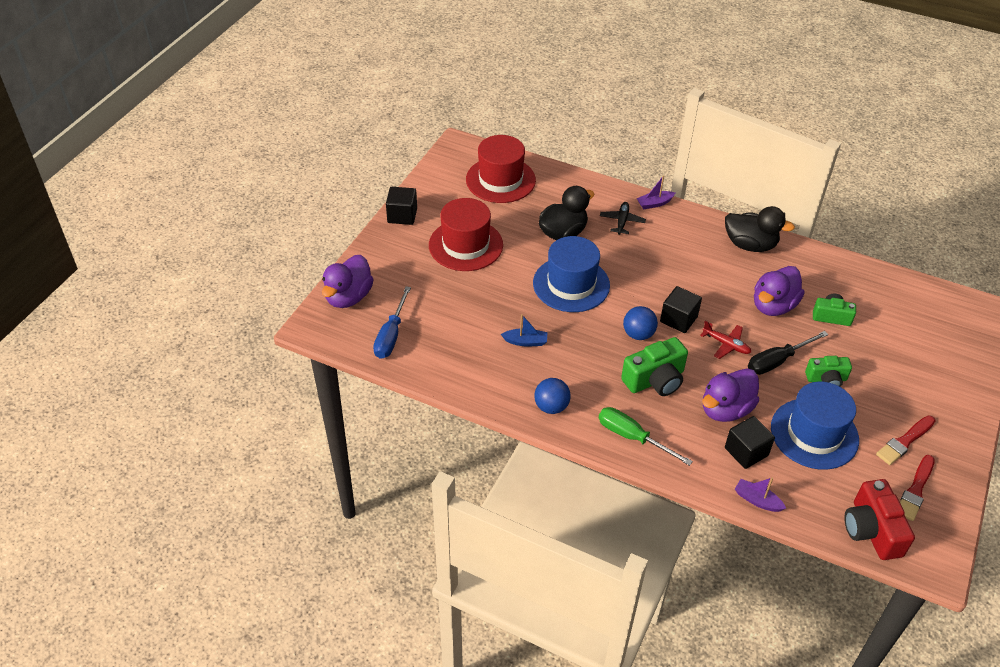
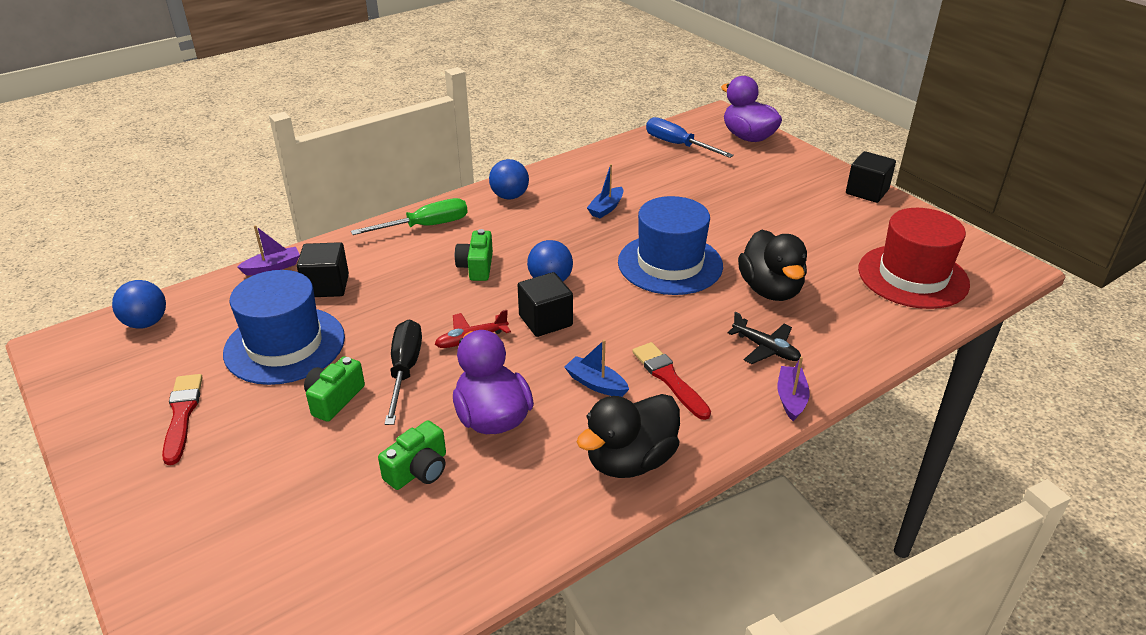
camera: 120 degrees right, 10 degrees down
(465, 245) = (788, 216): red hat -> none
(655, 380) = (476, 267): green camera -> green camera, size x0.64
(710, 276) = (596, 384): none -> blue boat
(725, 409) = (388, 297): purple duck -> none
(871, 530) = (146, 323): red camera -> blue ball
(915, 490) = (129, 383): red brush -> red brush (669, 379)

